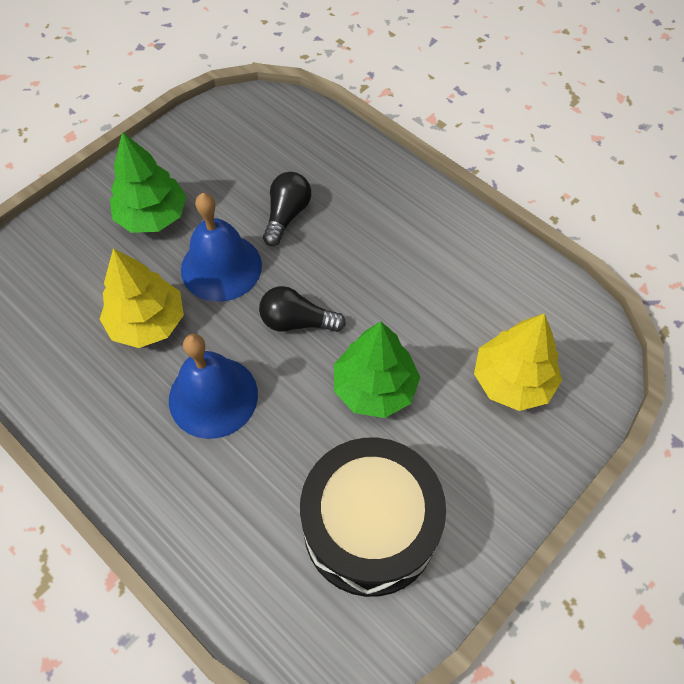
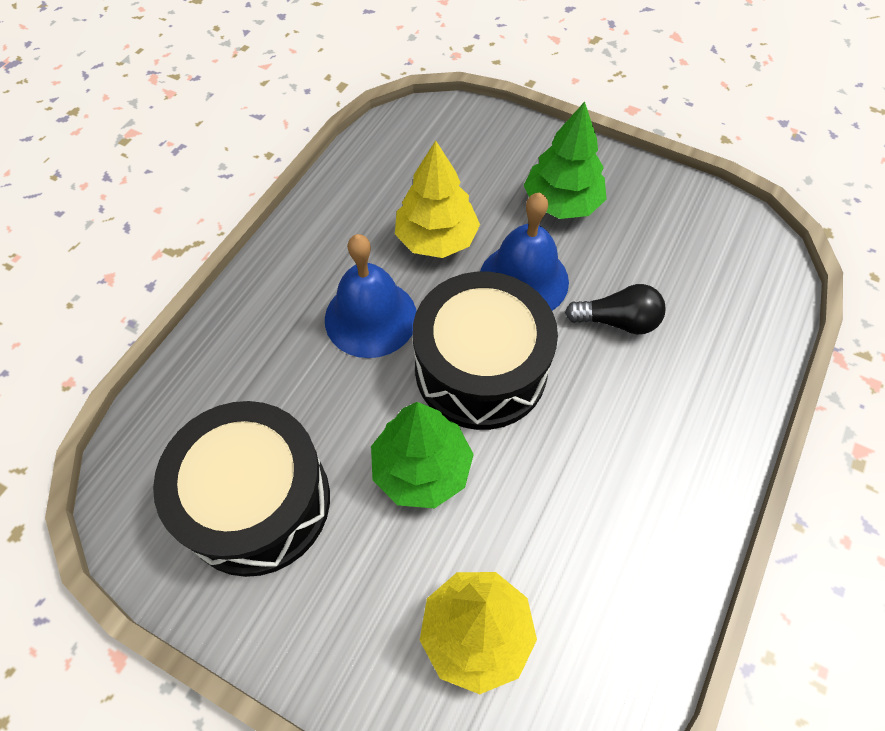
camera: 75 degrees right, 0 degrees up
(297, 322) = (481, 369): black light bulb -> black drum

